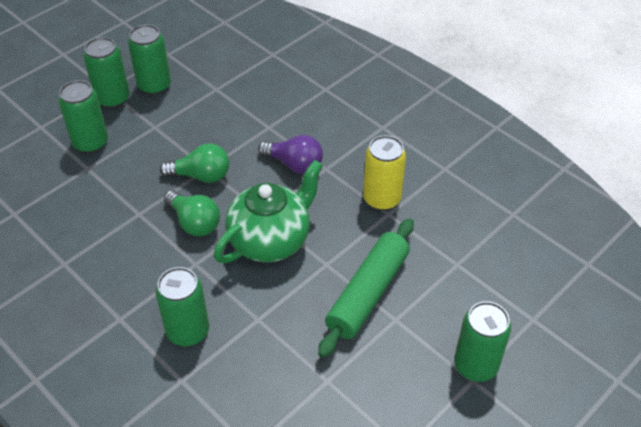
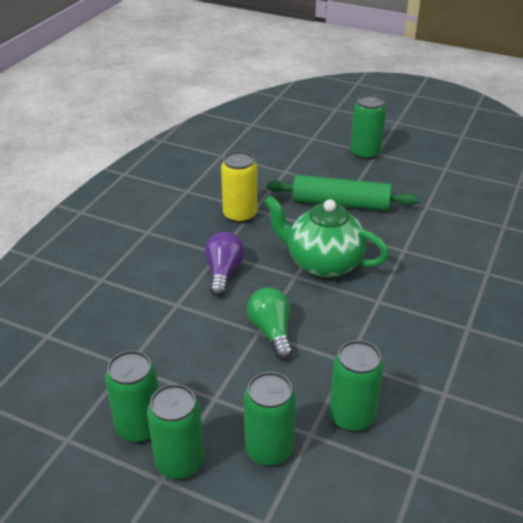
camera: 110 degrees left, 10 degrees down
(188, 331) = (445, 282): green can -> green can (352, 416)
(194, 223) = (333, 316): green light bulb -> none

